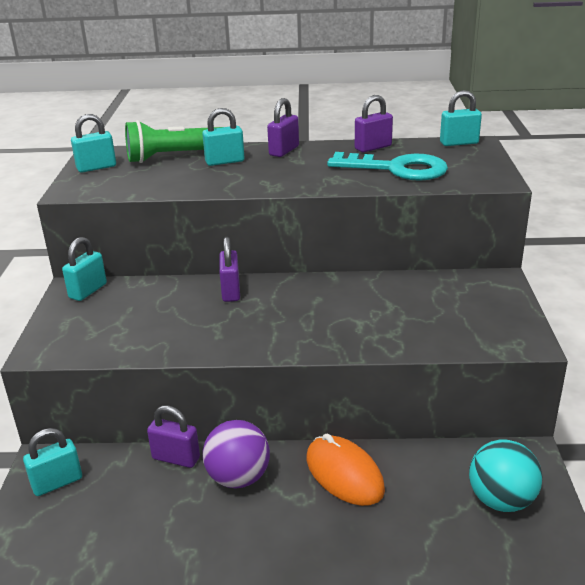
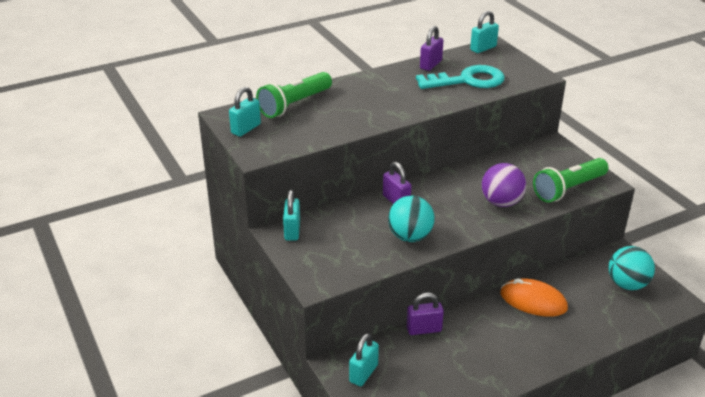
camera: 30 degrees left, 5 degrees up
(200, 332) = (410, 236): none -> turquoise ball
(225, 161) = (340, 101): turquoise padlock -> none
(238, 478) = (475, 326): purple ball -> purple ball (501, 202)
(284, 151) = (371, 81): purple padlock -> none
(463, 335) = (568, 189): none -> green flashlight

